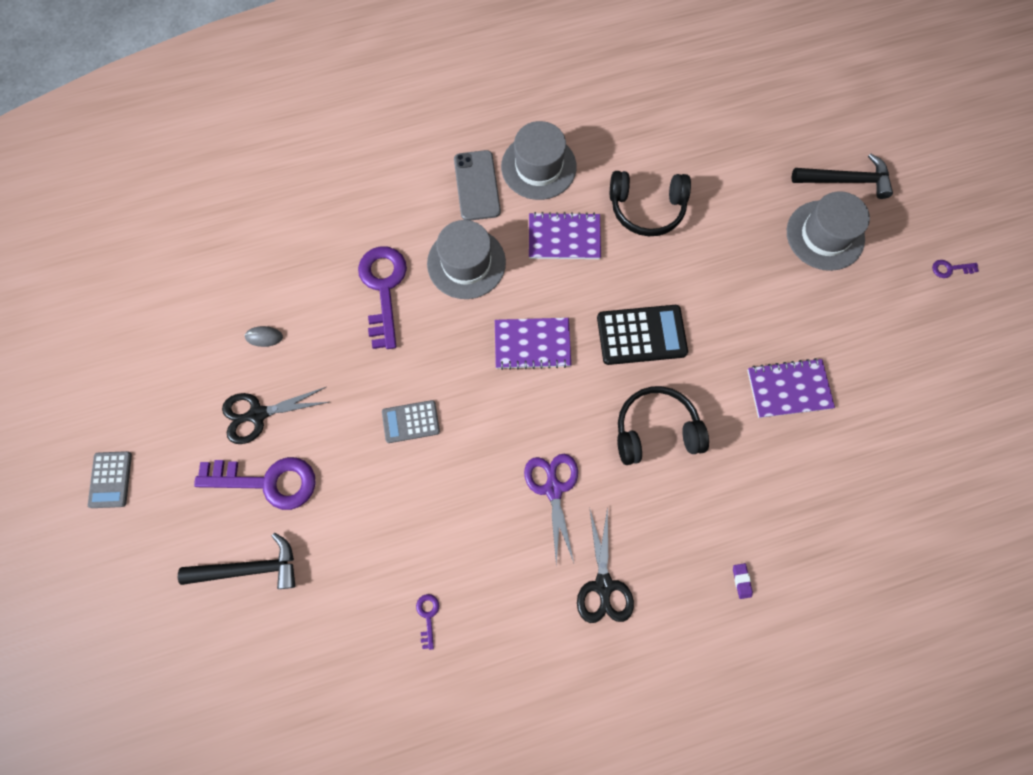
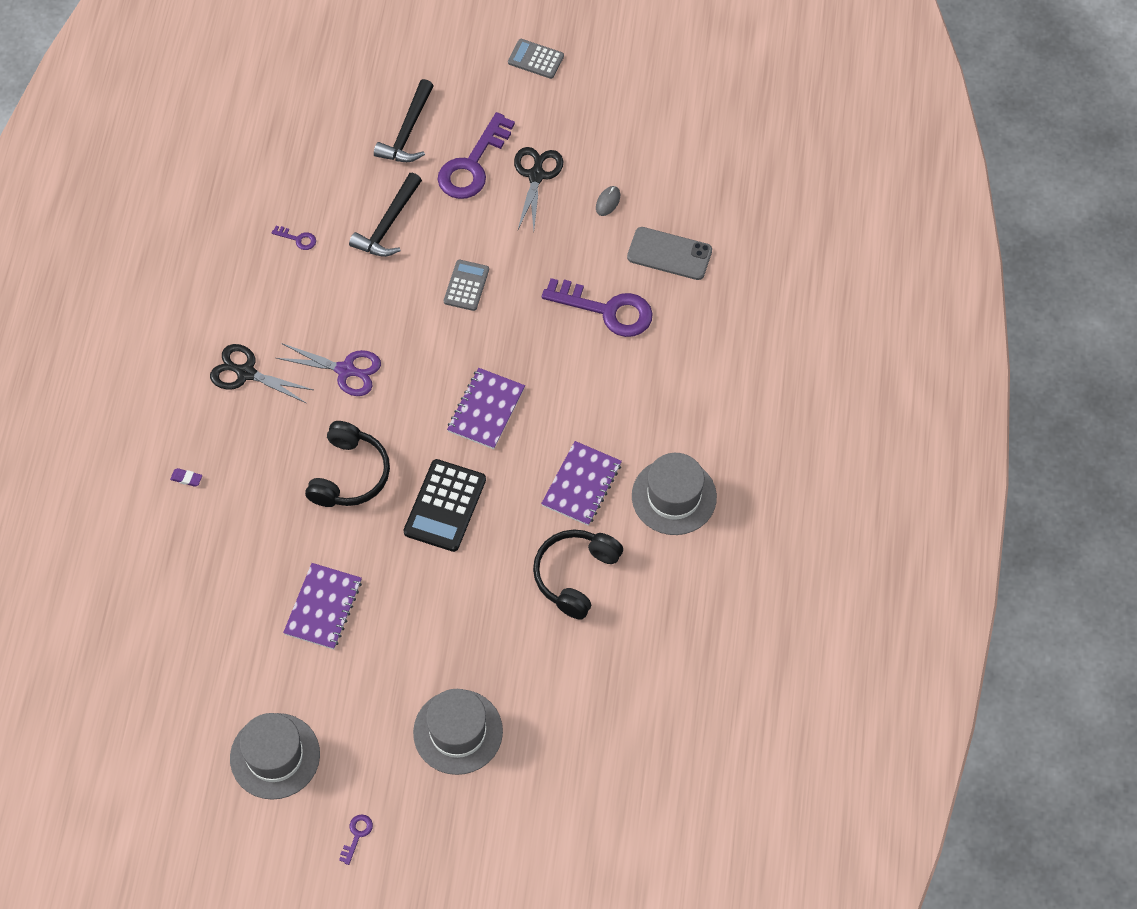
camera: 115 degrees right, 10 degrees down
(466, 263) = (598, 388): grey hat -> grey hat (275, 756)
(477, 185) = (679, 431): grey phone -> grey phone (669, 254)
(846, 180) = (508, 790): black hammer -> black hammer (388, 224)

